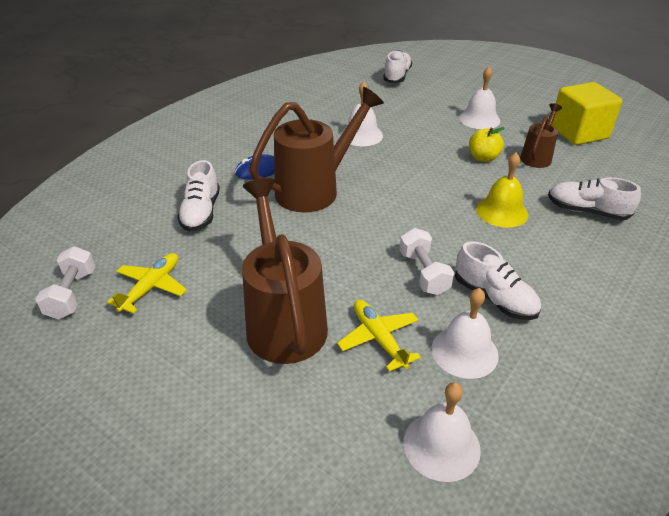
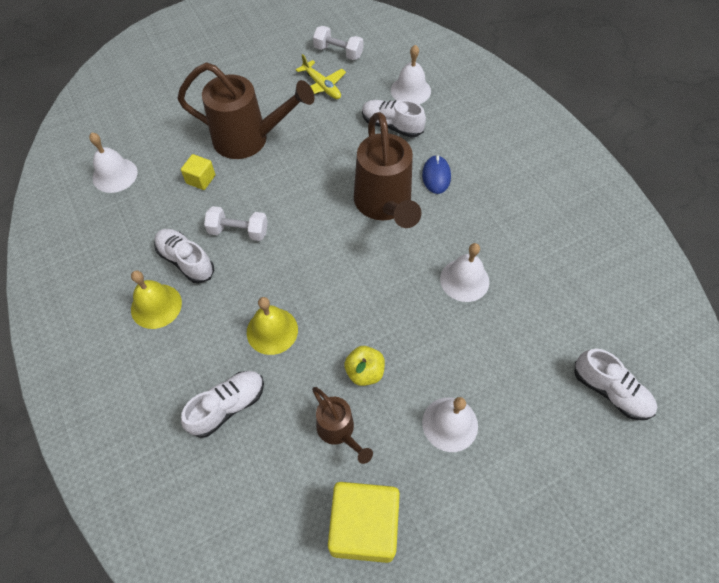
camera: 115 degrees right, 20 degrees up
(379, 339) = (201, 179): yellow plane -> yellow cube
(464, 351) = (159, 217): white bell -> white bell (410, 90)
(494, 298) = (186, 261): white shoe -> white shoe turned 60 degrees clockwise
(562, 296) = (156, 306): none -> yellow bell

